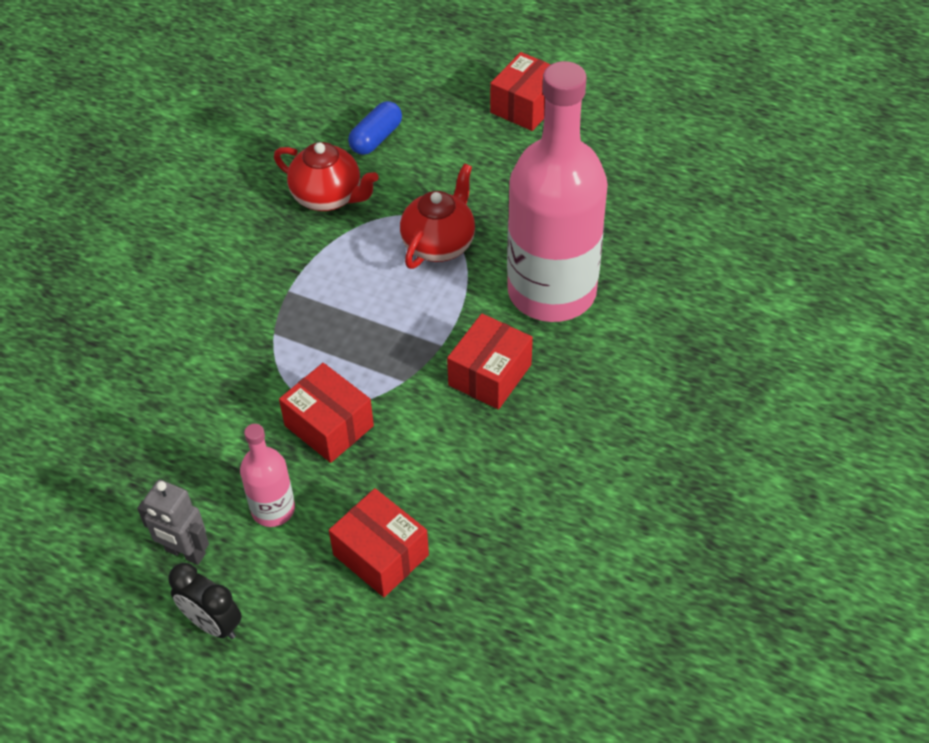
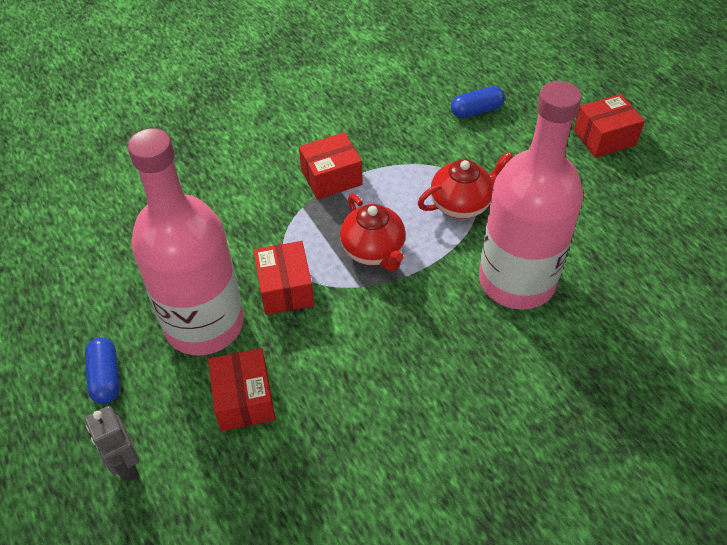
camera: 35 degrees right, 0 degrees up
(185, 552) = (130, 319): grey robot -> grey robot (126, 465)
(212, 623) = (106, 377): black clock -> blue capsule
(273, 509) = (204, 324): pink bottle -> pink bottle, size x2.26
(328, 197) = (411, 135): red teapot -> red teapot (374, 251)
(490, 375) = (422, 316): red box -> red box (331, 177)

